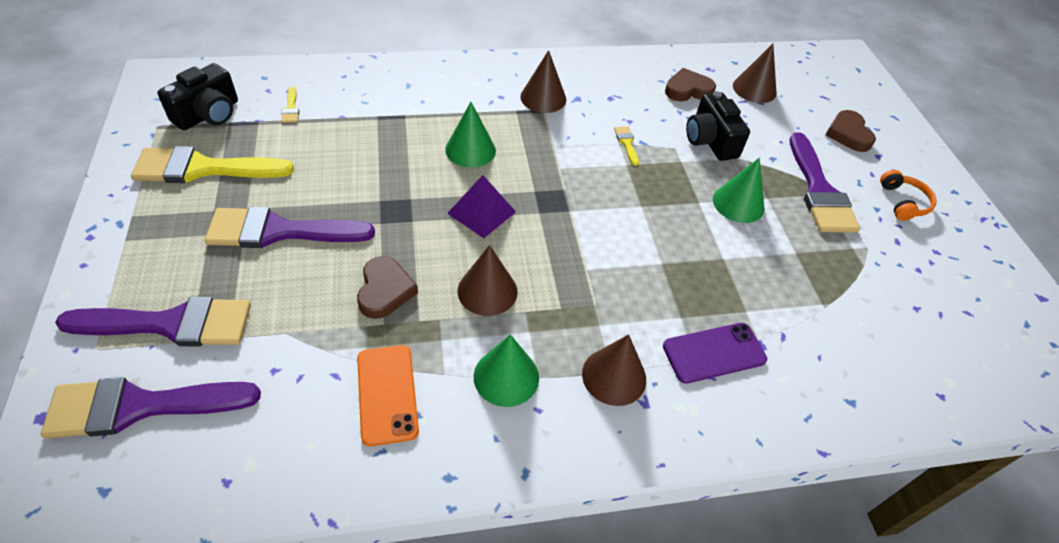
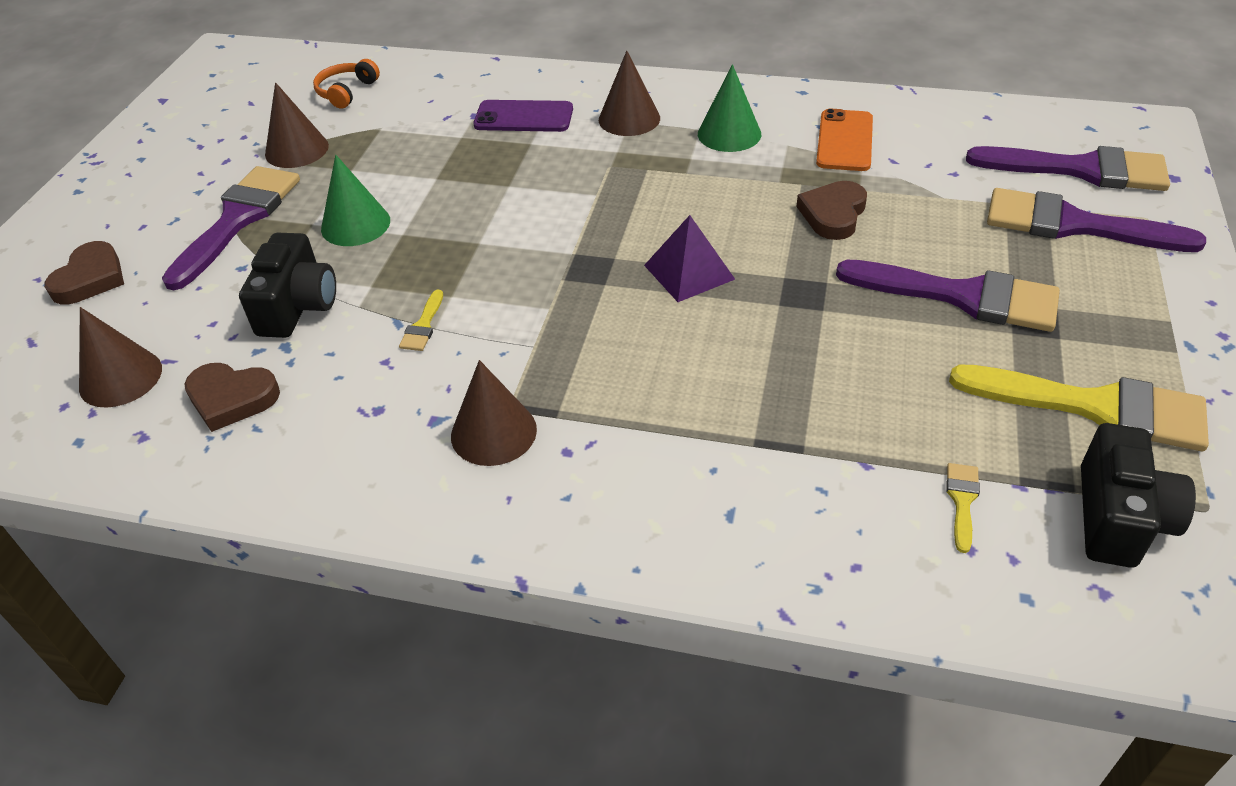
camera: 150 degrees left, 5 degrees down
(208, 114) = (1119, 518): black camera -> black camera turned 135 degrees clockwise
(470, 150) = (666, 360): green cone -> none
(487, 291) = (718, 195): brown cone -> brown cone (297, 150)
(903, 202) = (158, 191): orange headphones -> orange headphones (346, 92)

